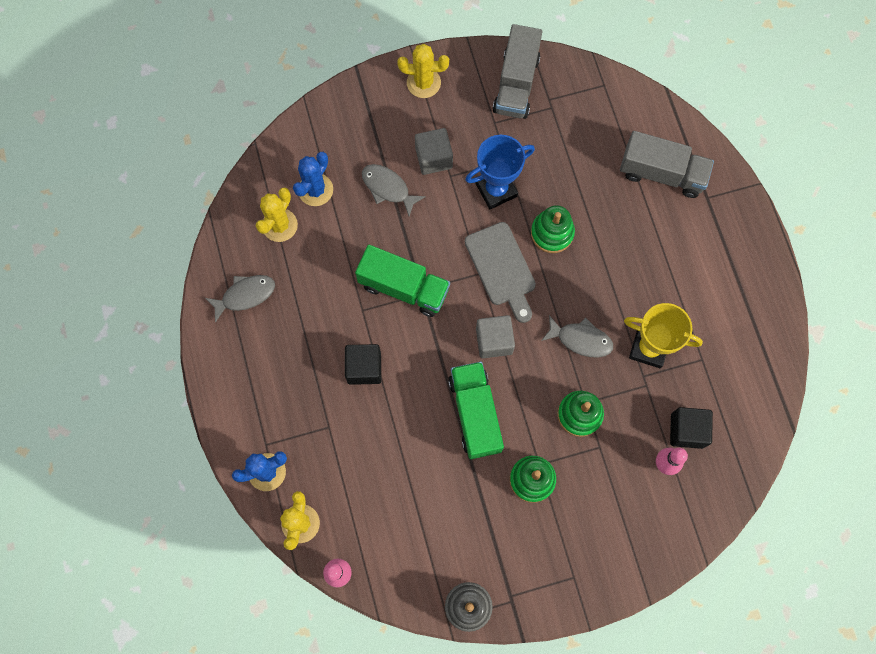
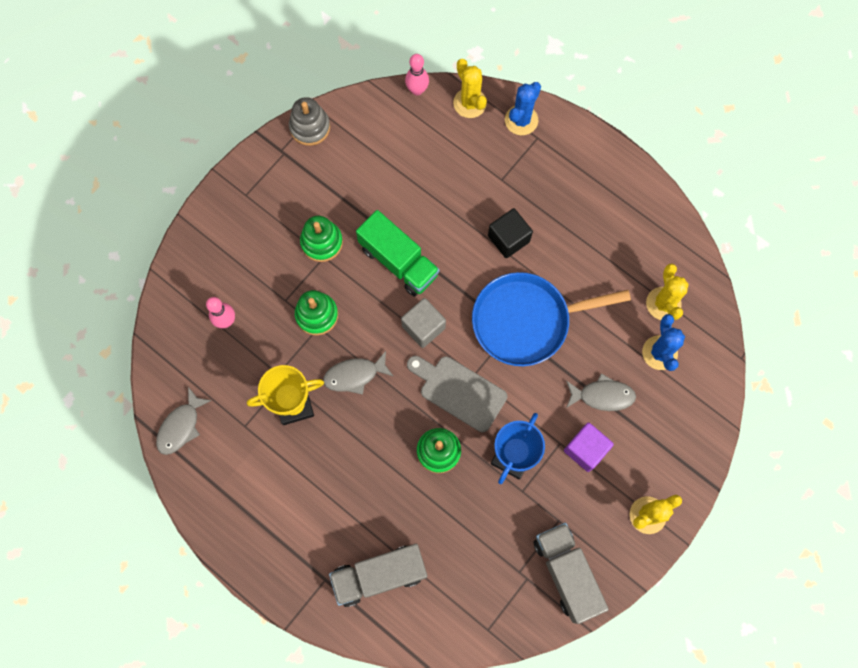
camera: 145 degrees right, 0 degrees up
(245, 295) = (643, 231): grey fish -> grey fish (181, 426)
(404, 287) = (525, 321): green truck -> blue pan
(433, 158) = (585, 449): grey cube -> purple cube
(687, 430) = (223, 358): black cube -> none

